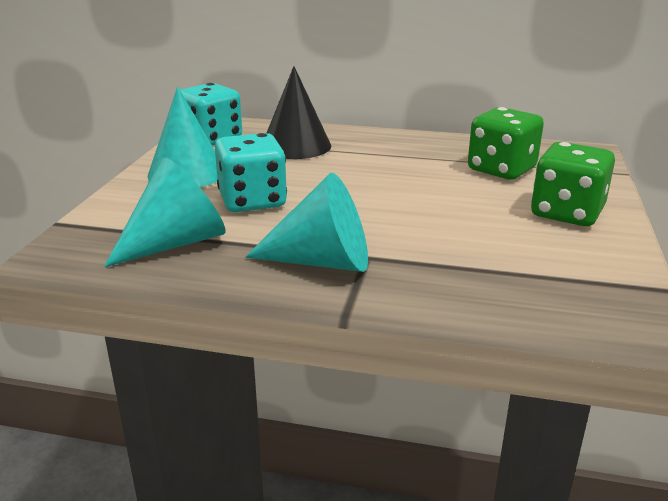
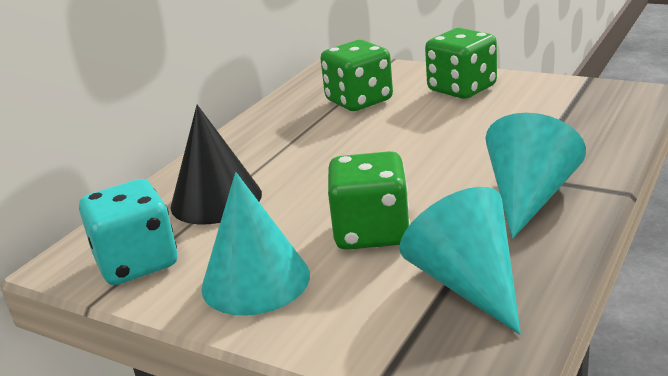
camera: 70 degrees left, 0 degrees up
(252, 201) = (371, 232): turquoise dice -> green dice

